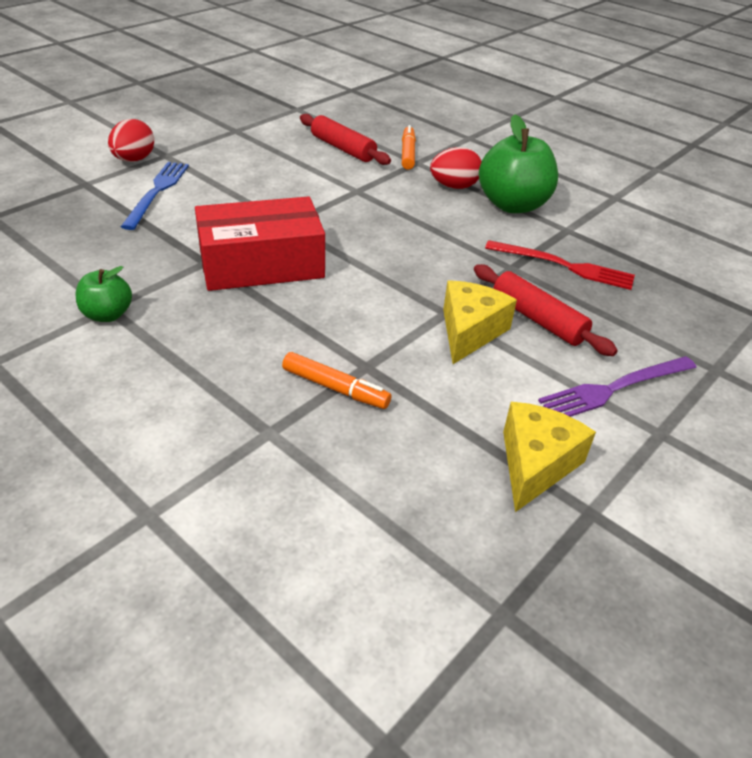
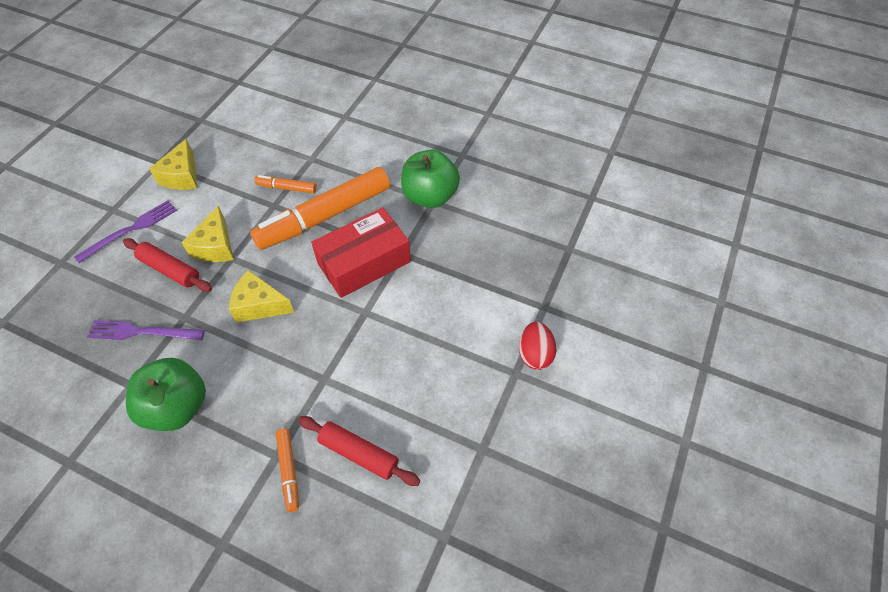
camera: 165 degrees right, 15 degrees up
(107, 315) = (430, 196): green apple -> green apple, size x1.87
(157, 192) = (483, 315): blue fork -> none
(289, 329) = (324, 216): none -> orange marker
(414, 256) = (259, 305): none -> yellow cheese
(454, 186) = (234, 420): red egg -> none
(564, 266) = (142, 332): red fork -> purple fork

